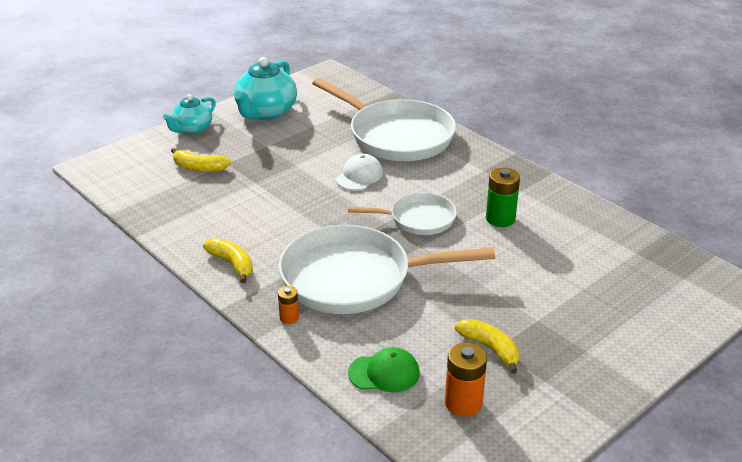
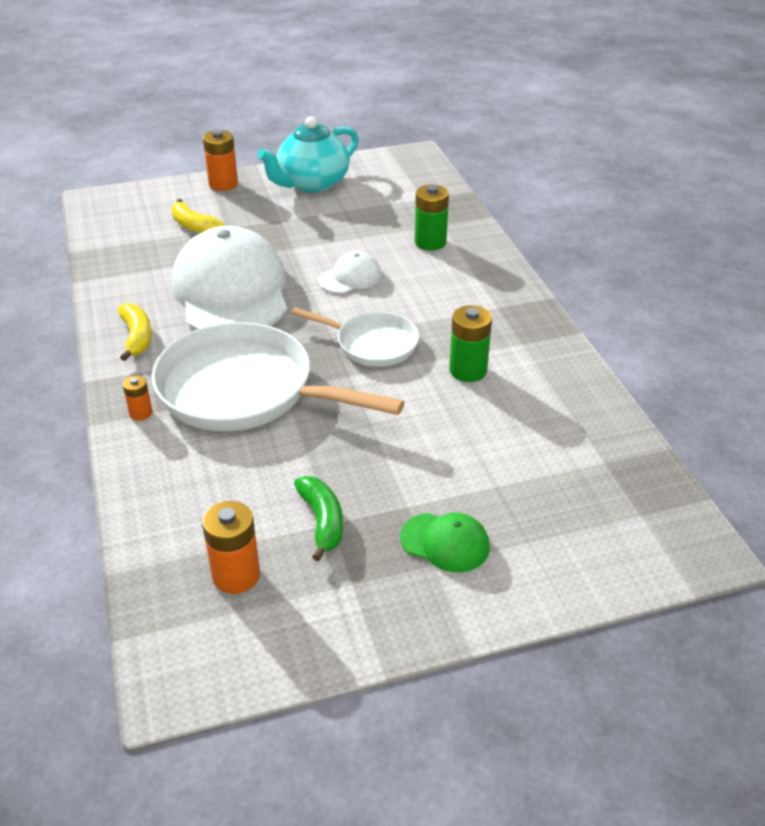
camera: 25 degrees right, 5 degrees up
(192, 129) = (223, 184): turquoise teapot -> orange battery
(276, 209) = (231, 291): none -> white cap
(384, 373) = (182, 509): green cap -> green cap (445, 542)
(396, 136) = (430, 242): white pan -> green battery
(490, 348) = (322, 521): yellow banana -> green banana

